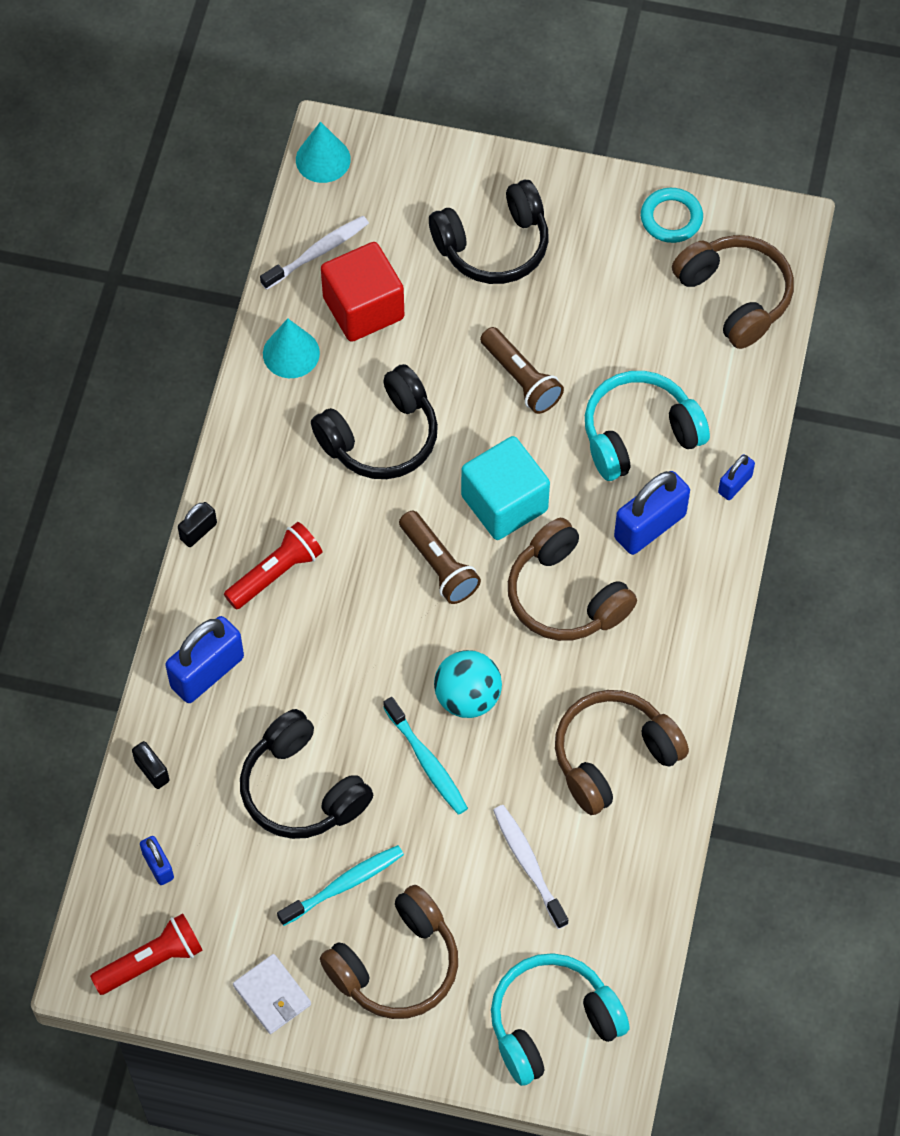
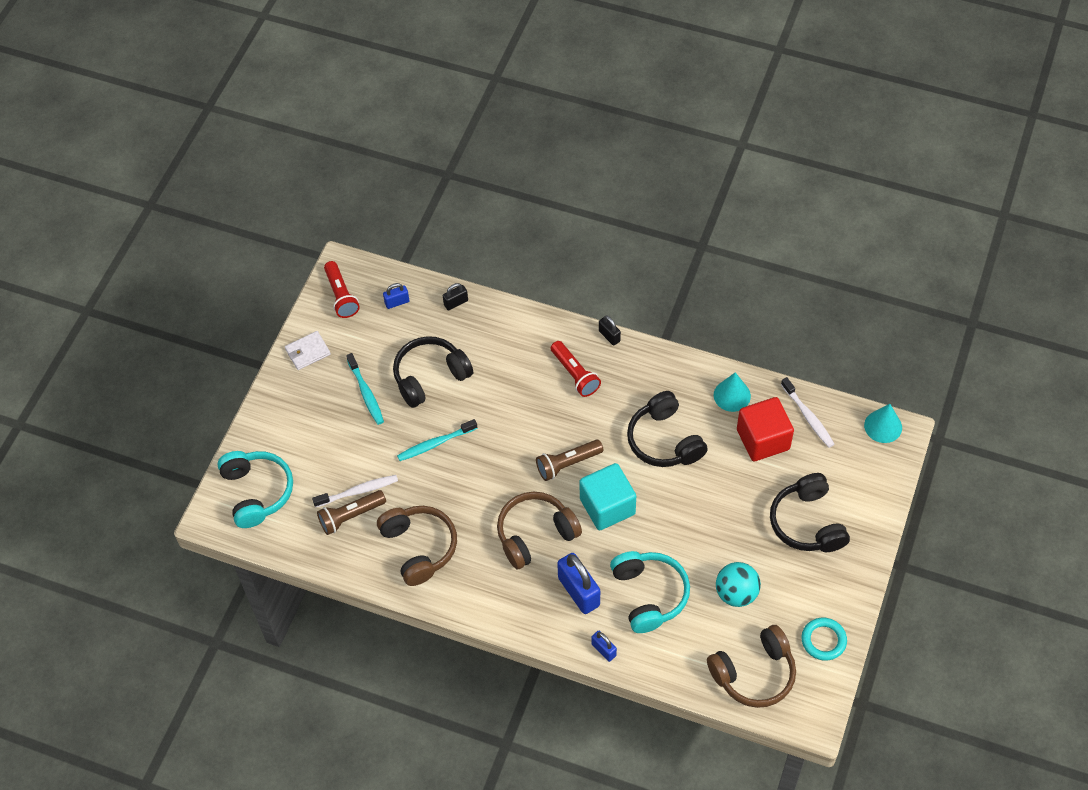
camera: 100 degrees right, 5 degrees down
(207, 672) = (514, 334): blue padlock -> none
(396, 965) = (311, 415): brown headphones -> none
(467, 697) = (474, 470): turquoise ball -> turquoise ball (736, 593)
(521, 378) = (700, 527): brown flashlight -> brown flashlight (351, 516)

